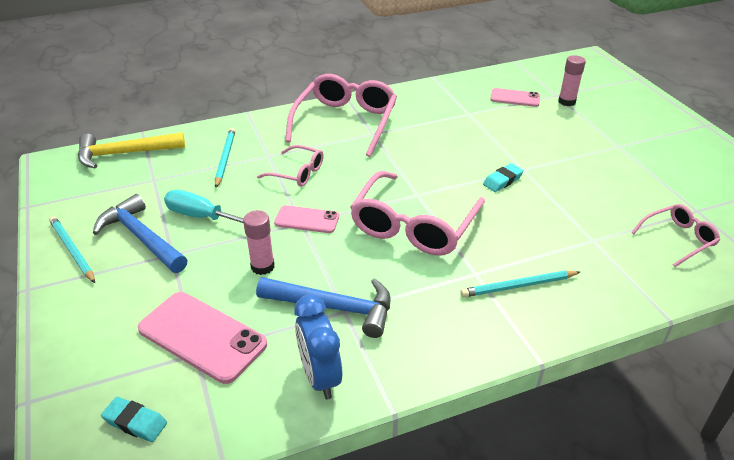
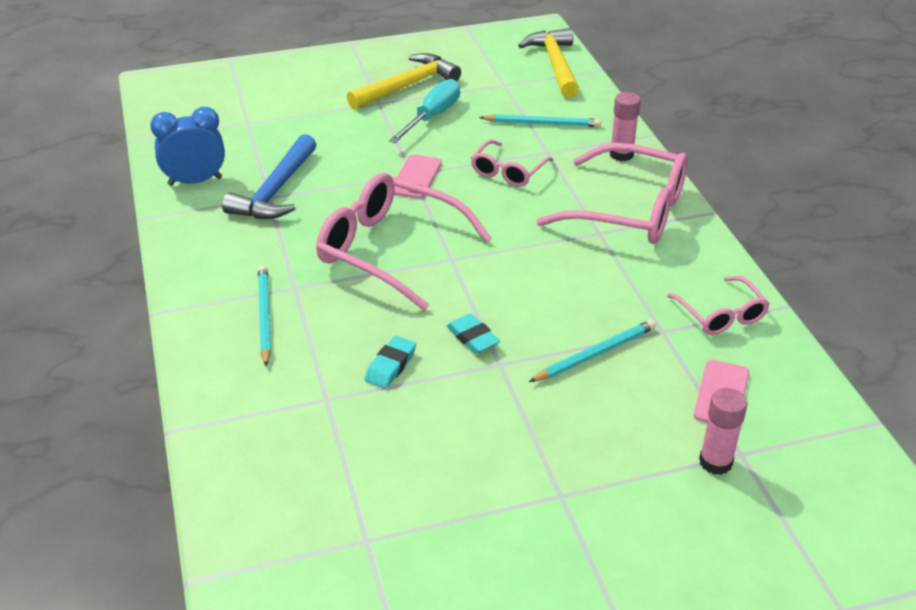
camera: 95 degrees right, 0 degrees up
(72, 250) = (396, 55): turquoise pencil -> turquoise pencil (595, 354)
(135, 422) = (190, 101): turquoise eraser -> turquoise eraser (390, 366)
(141, 237) = (407, 86): blue hammer -> yellow hammer
(202, 336) = (265, 124): pink phone -> none
(262, 266) = (347, 151): pink glue stick -> pink glue stick (621, 154)
(677, 239) = (306, 490): pink glasses -> pink glasses (720, 314)

